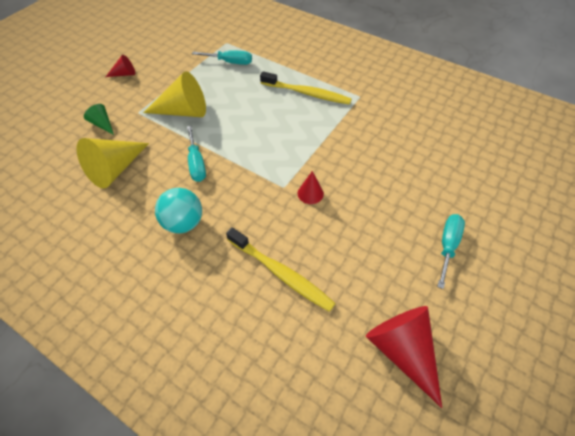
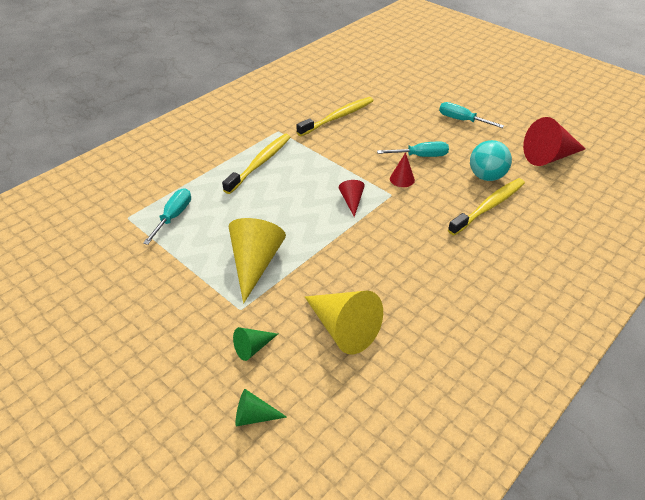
camera: 80 degrees left, 10 degrees down
(47, 134) = (254, 416): none -> green cone
(124, 74) = (146, 327): red cone -> red cone (352, 201)
(183, 223) = (431, 267): turquoise ball -> turquoise ball (486, 176)
(196, 164) = (348, 254): turquoise screwdriver -> turquoise screwdriver (421, 156)
(401, 133) = (338, 117): none -> yellow toothbrush

